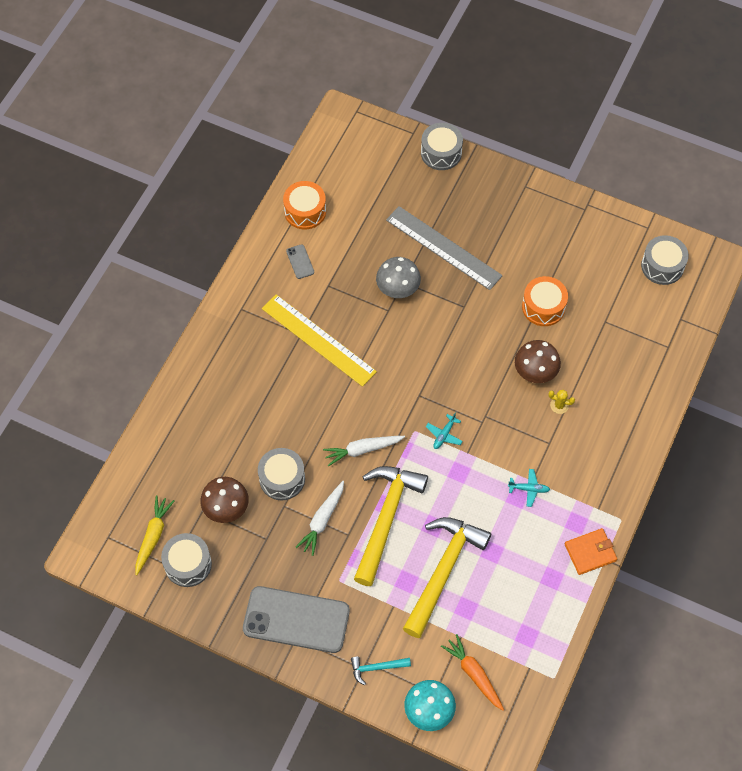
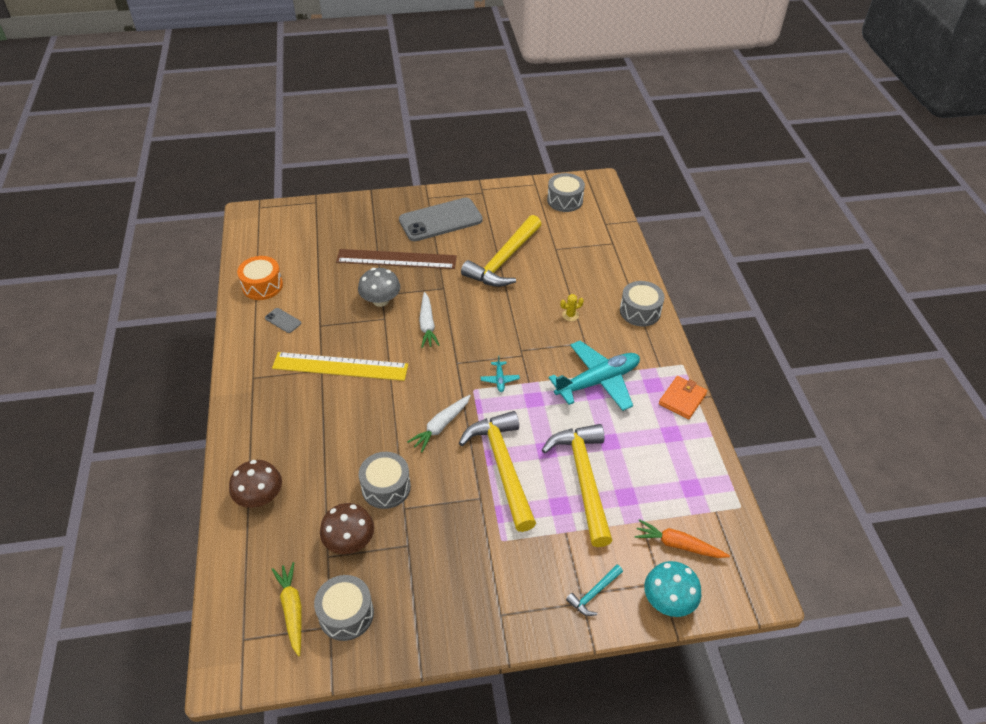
camera: 35 degrees left, 15 degrees down
(296, 620) = (489, 598): grey phone -> grey phone (440, 220)
(322, 520) = (448, 500): white carrot -> white carrot (427, 325)
(441, 153) = (347, 205): grey drum -> grey drum (640, 311)
(443, 248) = (396, 259): grey ruler -> brown ruler
(529, 489) = (598, 381): turquoise plane -> turquoise plane, size x2.47
(535, 371) = (533, 302): brown mushroom -> brown mushroom (260, 497)
(543, 307) = (503, 261): orange drum -> yellow hammer

